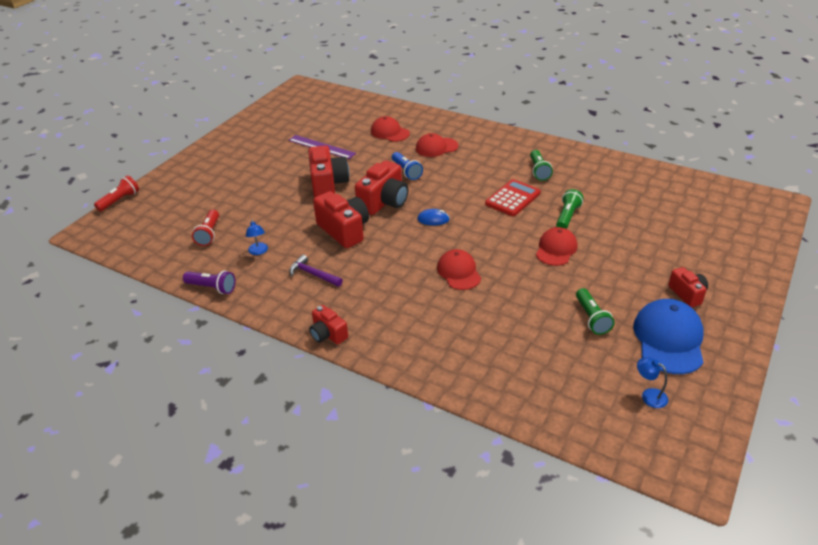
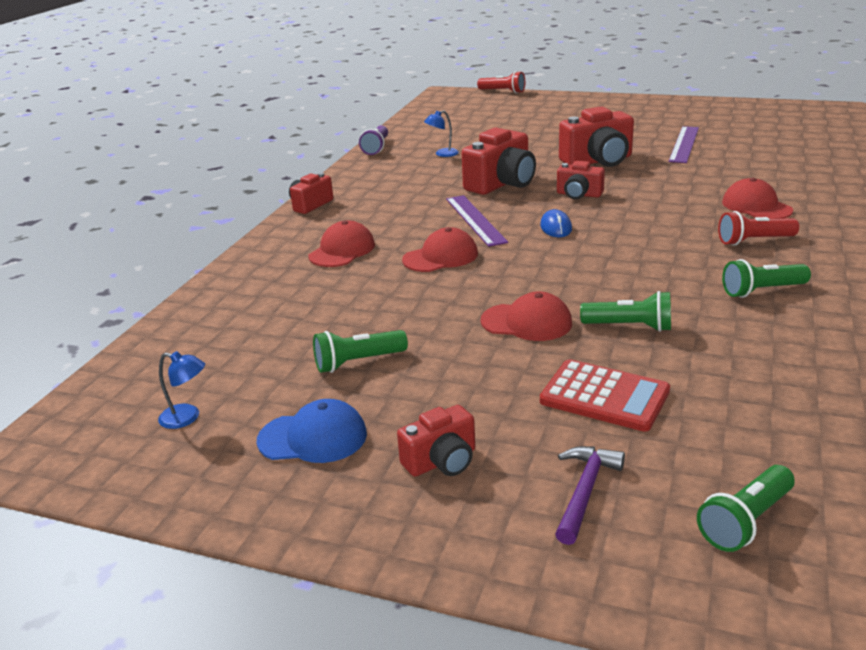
camera: 80 degrees right, 10 degrees down
(209, 234) = (464, 131): red flashlight -> red flashlight (754, 241)
(313, 274) = (410, 183): purple hammer -> purple hammer (584, 492)
(384, 202) = (578, 194): red camera -> red camera, size x0.58
(389, 132) = (766, 173): red cap -> red cap (342, 250)
(404, 250) = (475, 220): none -> purple ruler
(406, 171) = (667, 196): blue flashlight -> none
(513, 198) = (652, 276): red calculator -> red calculator (604, 396)
(649, 395) = (187, 418): blue lamp -> blue lamp turned 75 degrees clockwise
(668, 339) = (313, 437): blue cap -> blue cap, size x0.66
(721, 219) = (745, 521): none -> green flashlight

